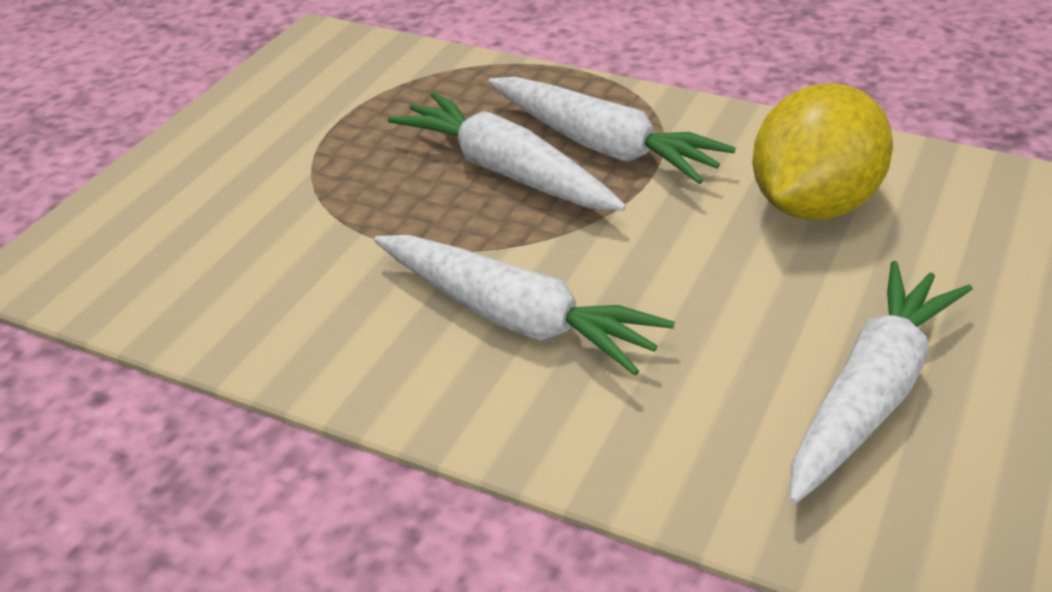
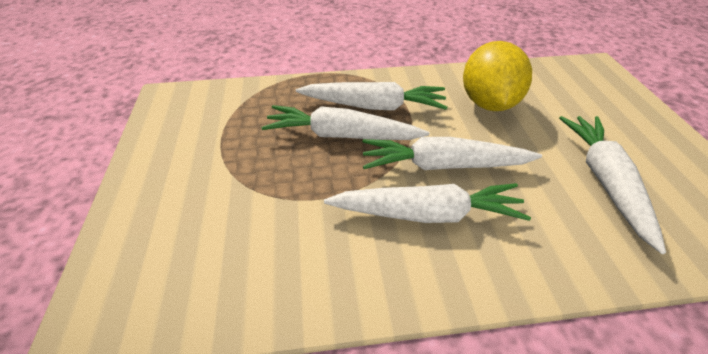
camera: 35 degrees left, 5 degrees up
(615, 267) = (443, 165): none -> white carrot

